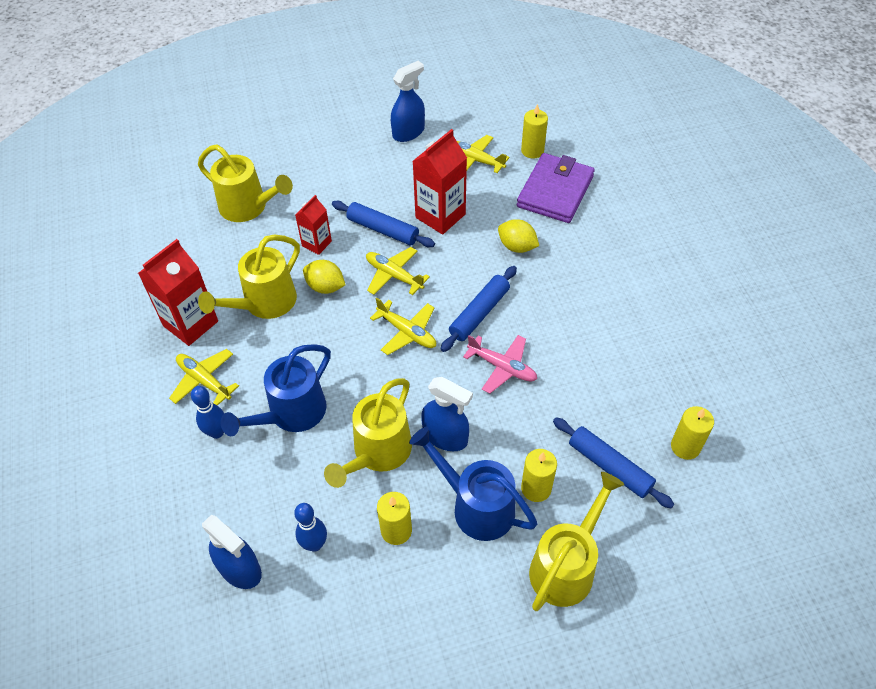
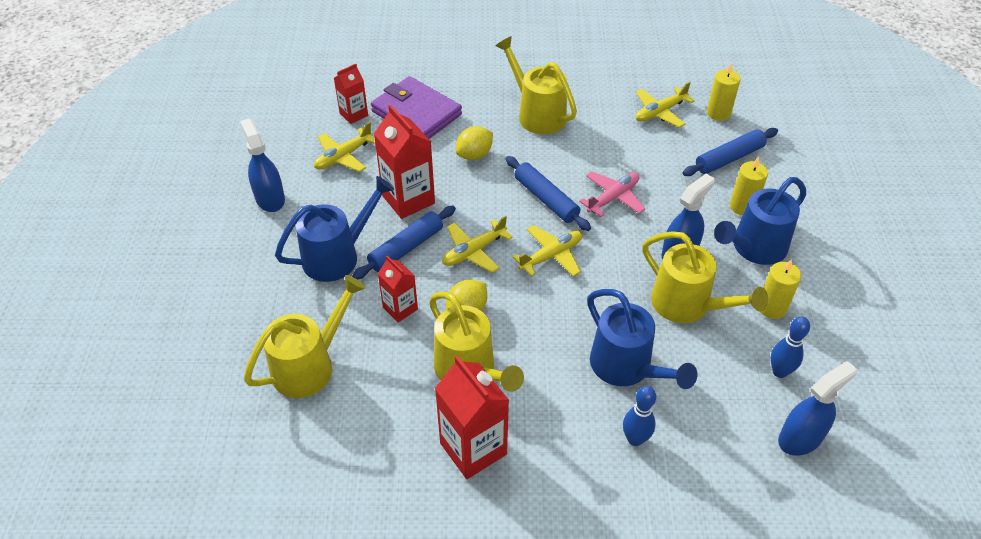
camera: 75 degrees left, 5 degrees down
(204, 380) = (562, 443): yellow plane -> yellow plane (660, 112)
(361, 190) = (338, 255): none -> blue watering can
(532, 151) = (354, 114): yellow candle -> red carton
(566, 565) = (815, 206): yellow watering can -> yellow watering can (536, 113)

